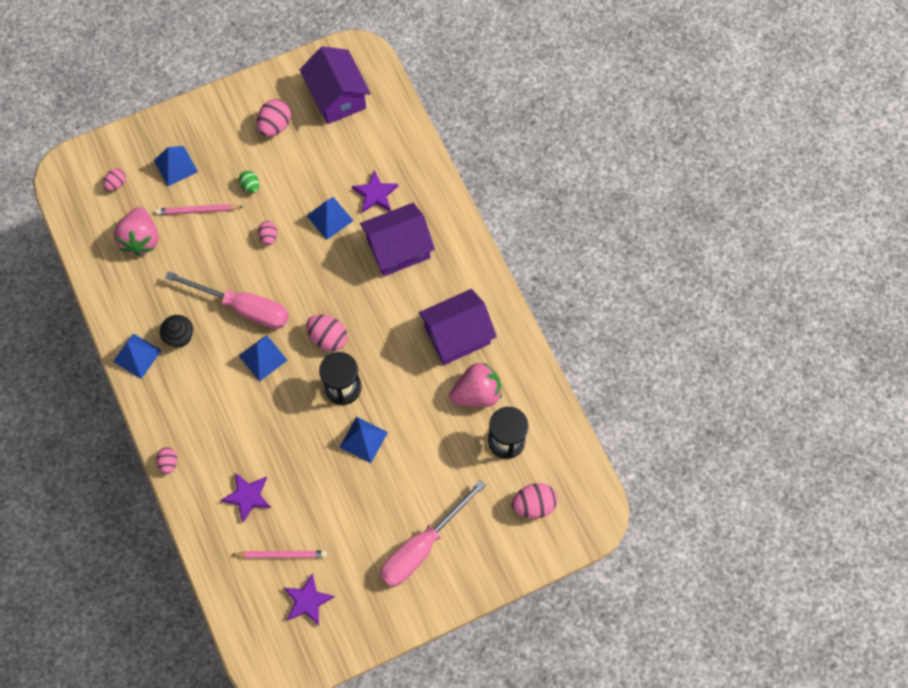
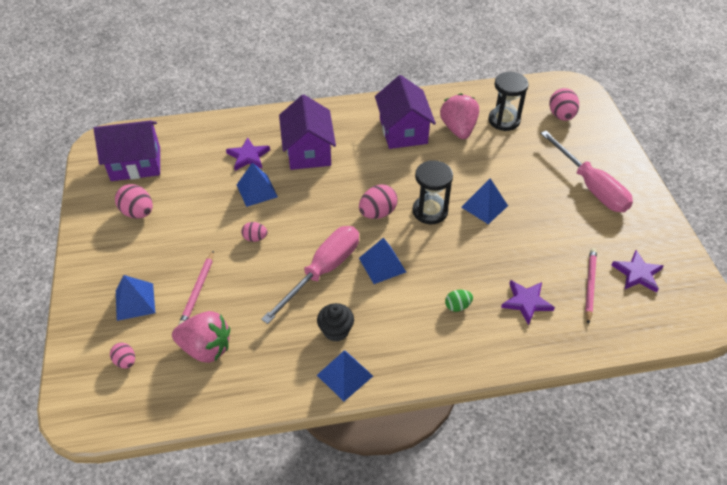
camera: 75 degrees left, 20 degrees down
(169, 462) = (477, 365): pink egg -> none
(250, 186) = (193, 242): green egg -> green egg (457, 306)

